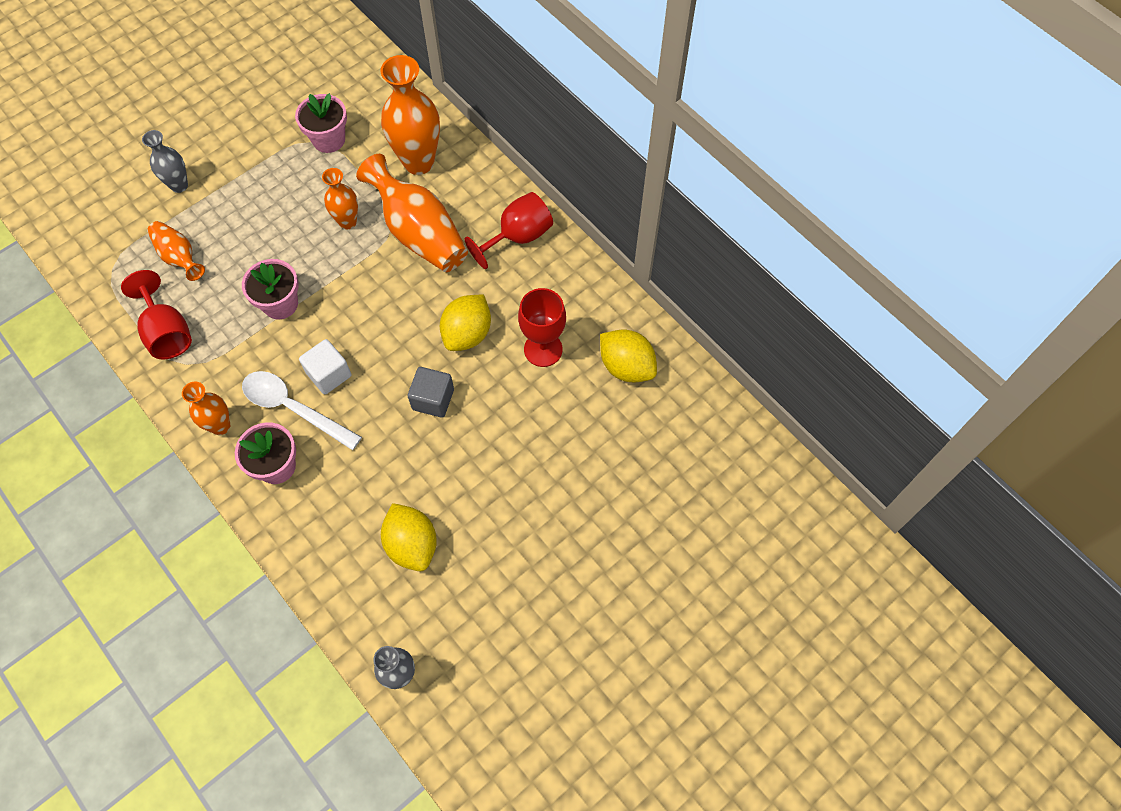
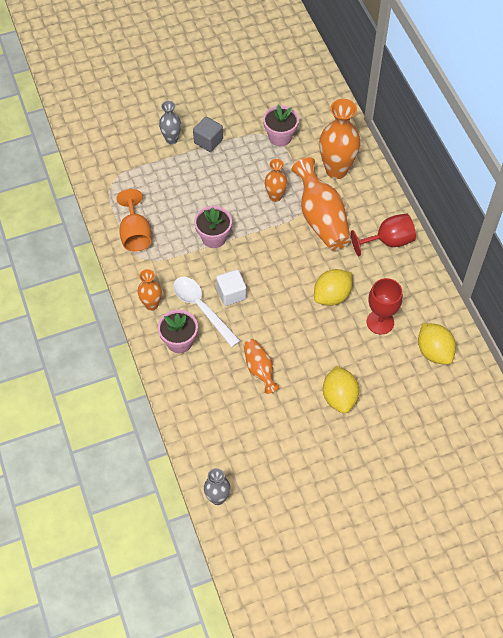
camera: 20 degrees right, 5 degrees down
(167, 332) = (135, 234): red goblet -> orange goblet
(179, 257) = (157, 187): orange vase -> orange vase (259, 369)
(412, 544) = (251, 420): yellow lemon -> yellow lemon (339, 397)
(433, 399) = (295, 331): grey cube -> grey cube (208, 141)

